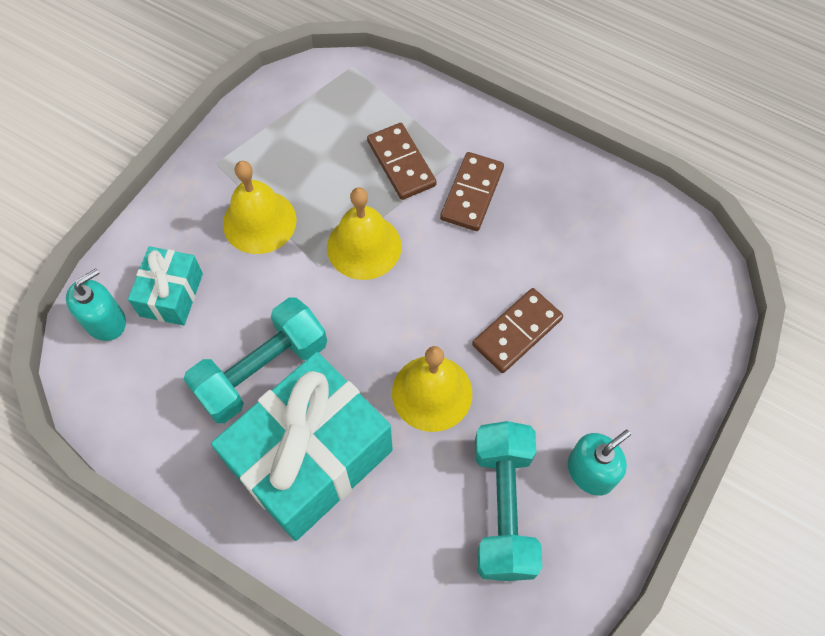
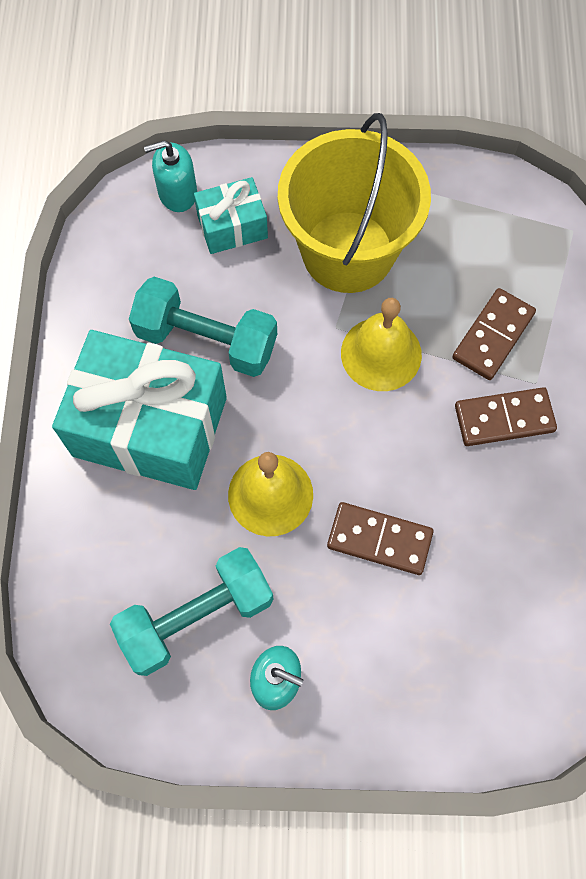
camera: 60 degrees right, 5 degrees up
(105, 321) = (177, 193): turquoise soap dispenser -> turquoise soap dispenser turned 150 degrees clockwise
(259, 221) = (348, 252): yellow bell -> yellow bucket

